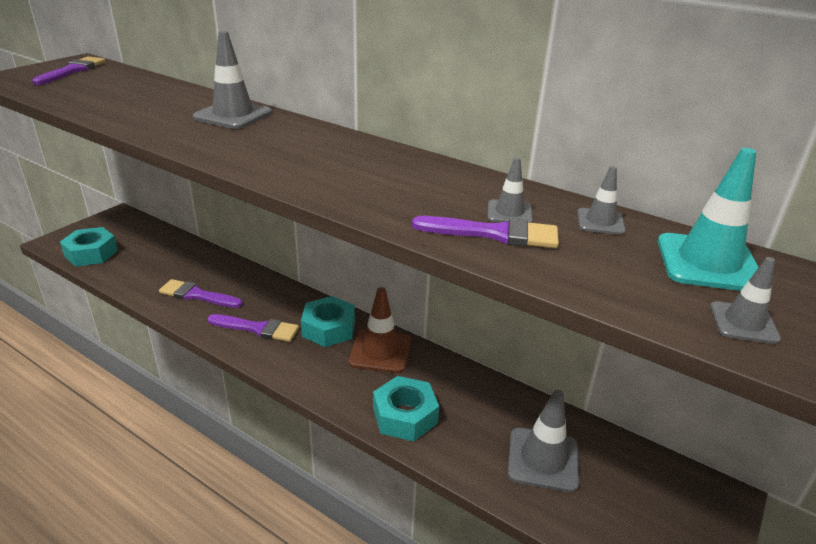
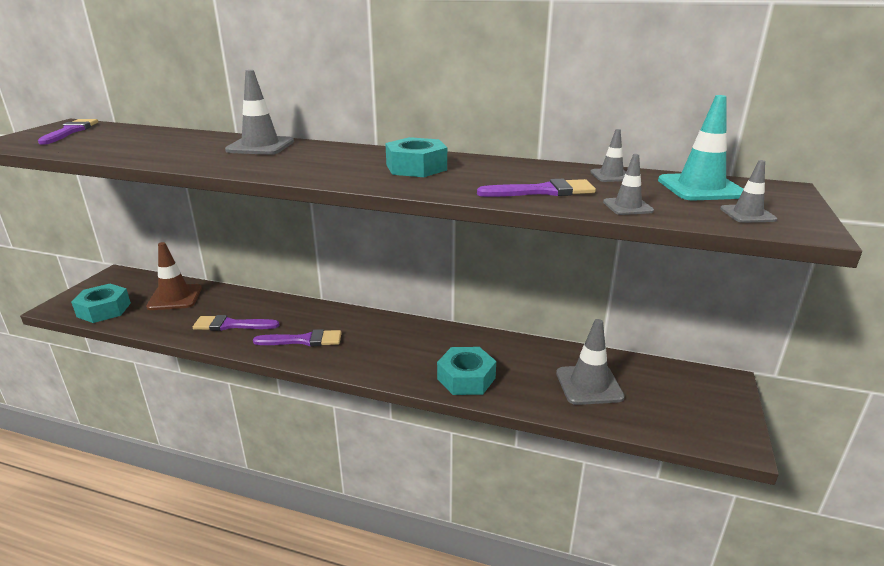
camera: 15 degrees left, 5 degrees down
(329, 328) = (368, 329): turquoise nut -> turquoise nut (416, 167)
(380, 351) = (421, 337): brown traffic cone -> brown traffic cone (175, 297)
(509, 213) = (542, 178): grey traffic cone -> grey traffic cone (627, 206)

